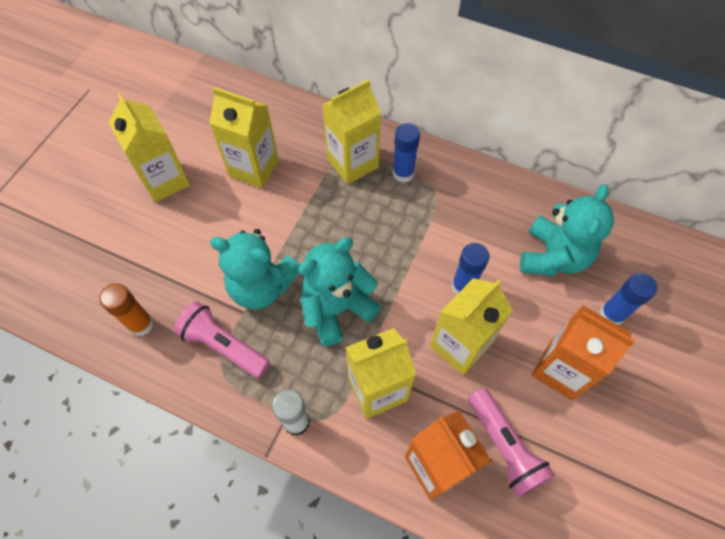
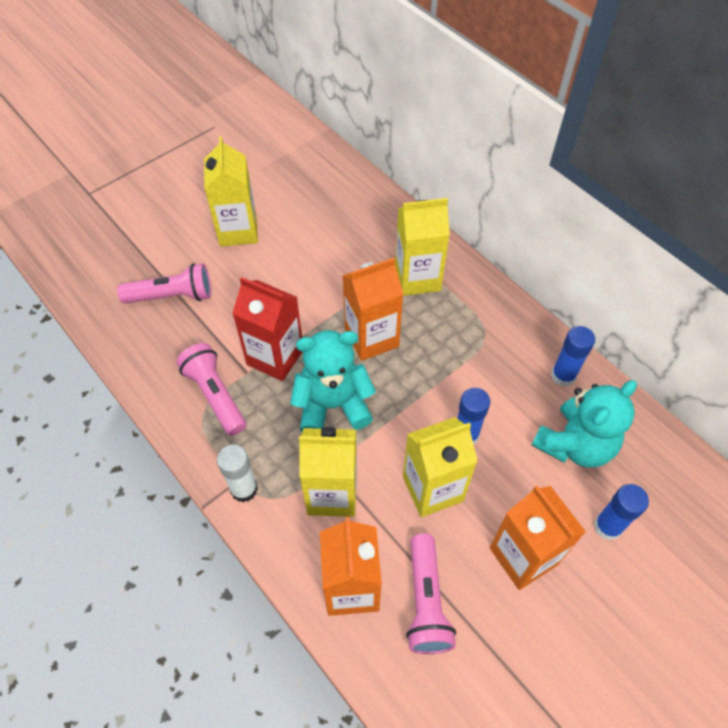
camera: 25 degrees right, 5 degrees down
(132, 268) = (172, 296): none -> pink flashlight
(141, 324) = (155, 347): orange glue stick -> none
(254, 168) = (322, 248): yellow carton -> none
(262, 286) = (275, 357): turquoise teddy bear -> red carton
(340, 233) = (371, 338): none -> orange carton
(403, 173) = (462, 305): blue glue stick -> blue glue stick (563, 376)

